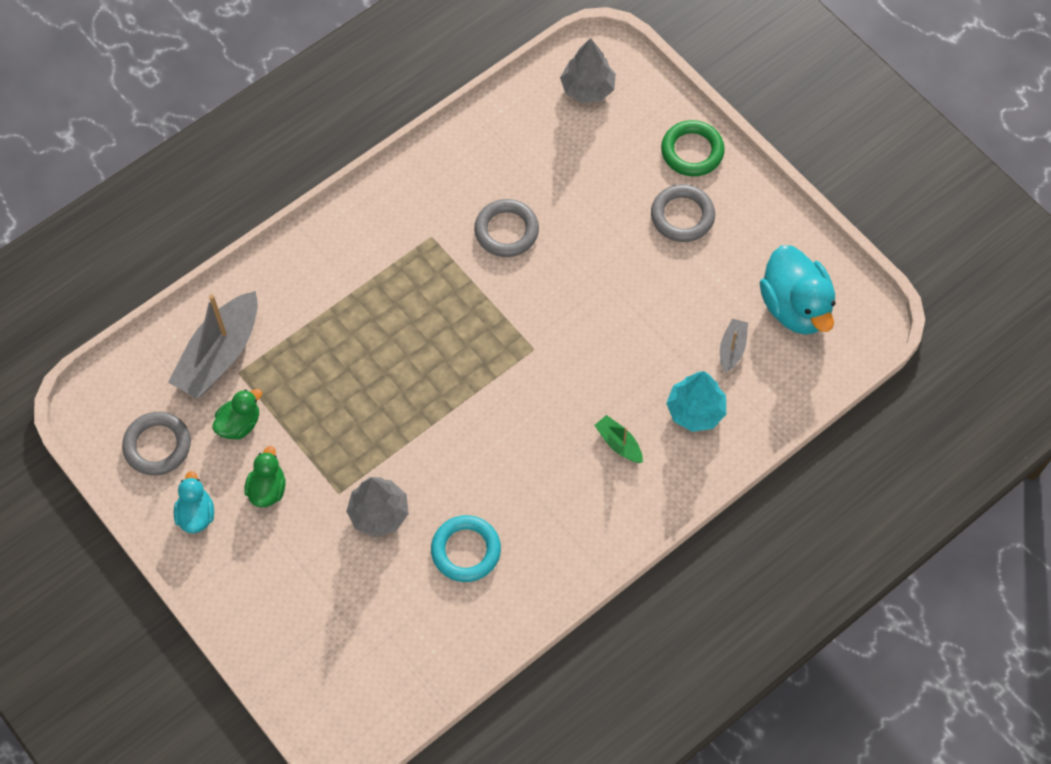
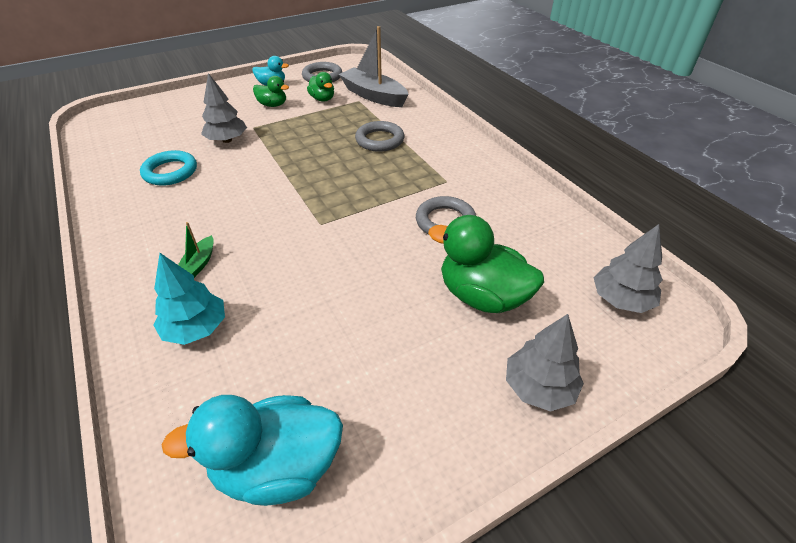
camera: 100 degrees right, 20 degrees down
(607, 192) = (482, 296): none -> green duck
(619, 443) = (198, 264): green boat -> green boat turned 135 degrees clockwise
(682, 216) = (443, 359): grey ring -> grey ring (379, 140)
(692, 151) = (539, 387): green ring -> grey tree
(732, 349) = (251, 377): grey boat -> none

